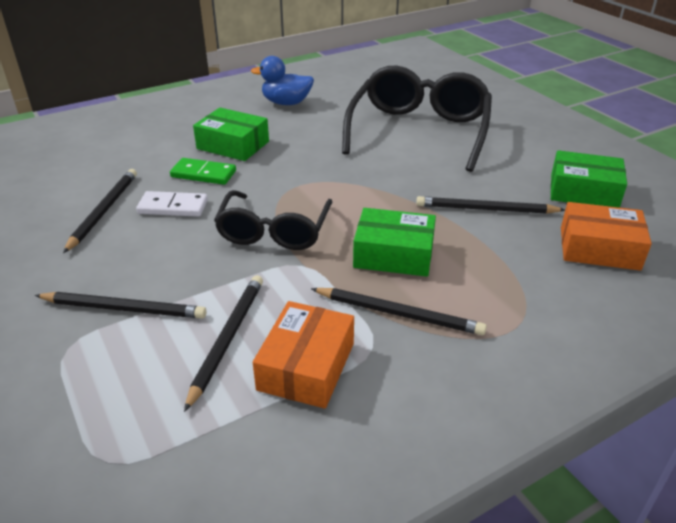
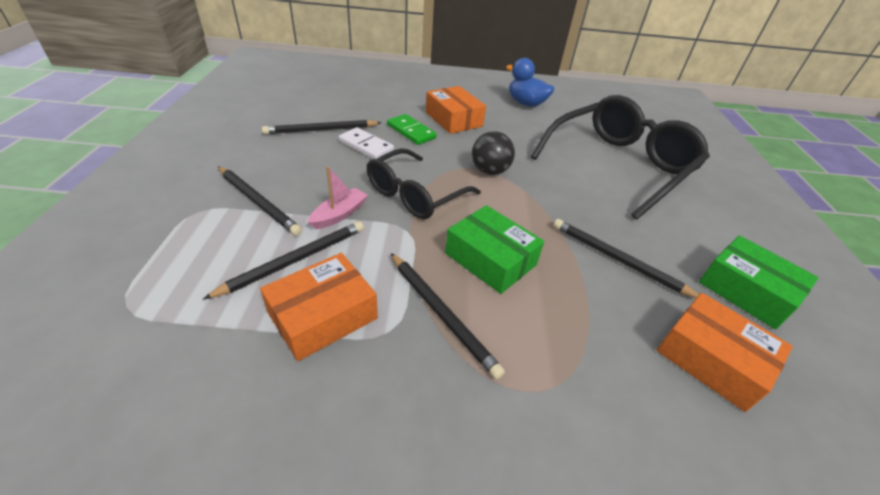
camera: 30 degrees right, 5 degrees up
(104, 211) = (321, 130): black pencil -> black pencil turned 150 degrees counterclockwise
(222, 281) = (339, 214): none -> pink boat
(233, 145) = (453, 119): green box -> orange box
(318, 181) = (489, 171): none -> black ball

